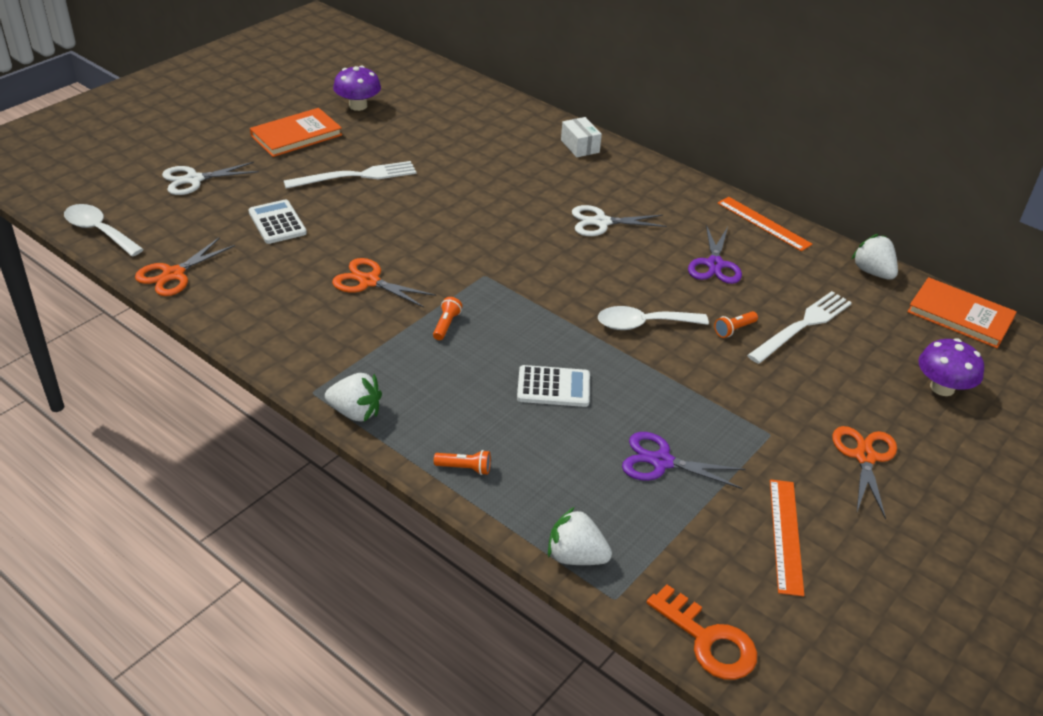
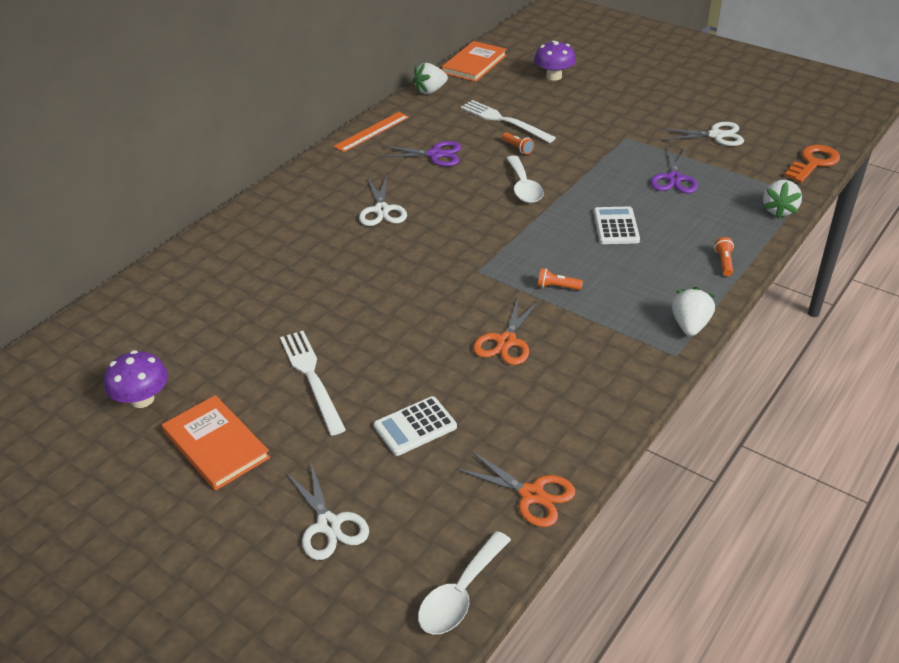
camera: 90 degrees left, 0 degrees up
(580, 146) = (245, 226): white box -> none
(786, 535) = (716, 135): orange ruler -> white scissors
(864, 457) = (633, 106): orange scissors -> none

